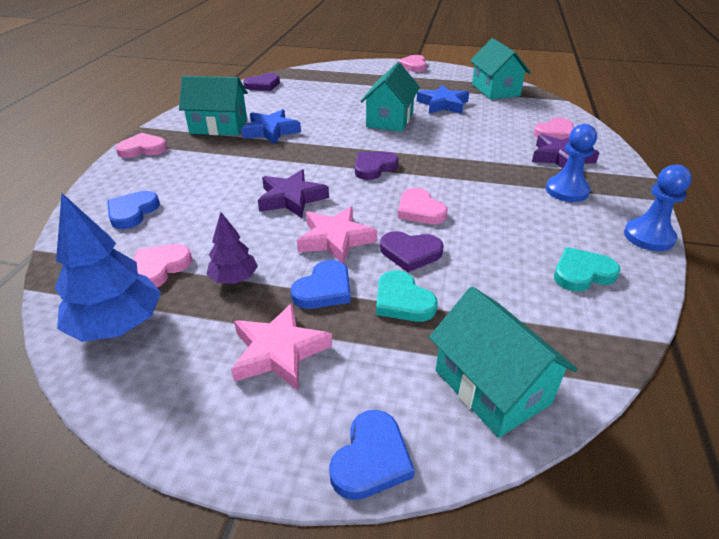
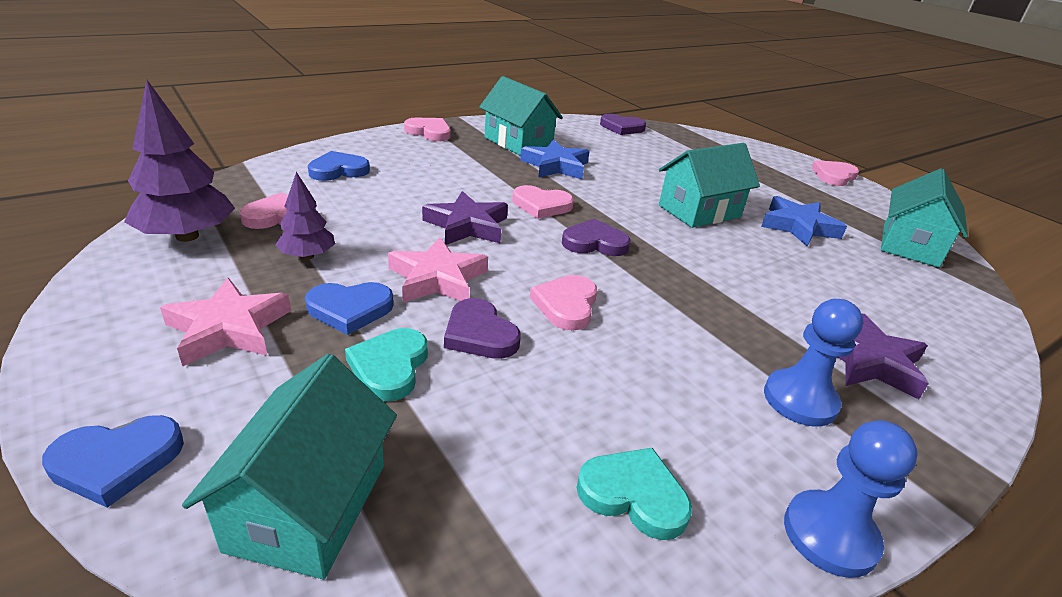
camera: 40 degrees right, 5 degrees down
(118, 325) = (187, 236): blue tree -> purple tree
(555, 133) = (915, 331): pink heart -> pink heart (541, 205)

